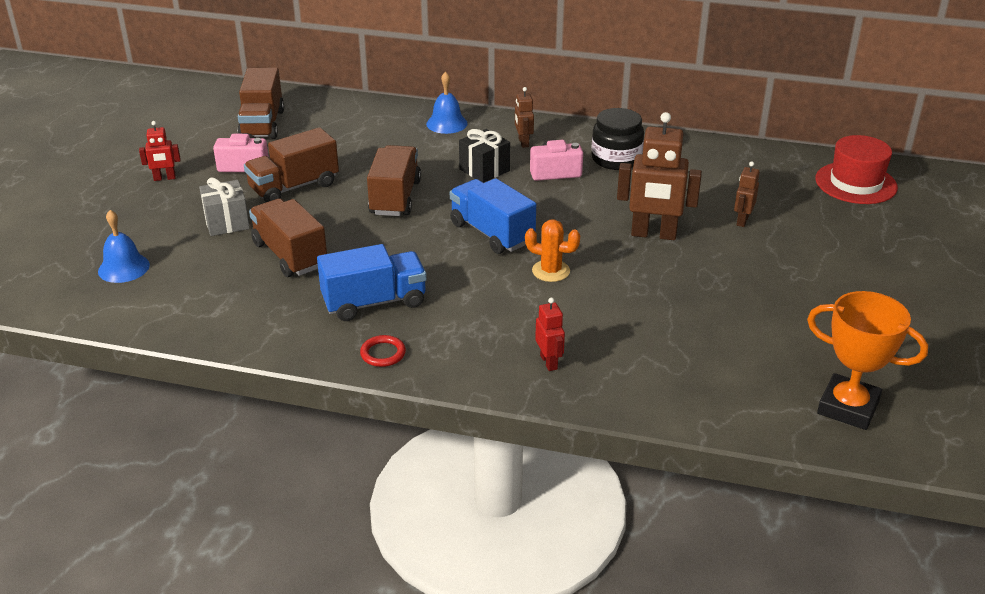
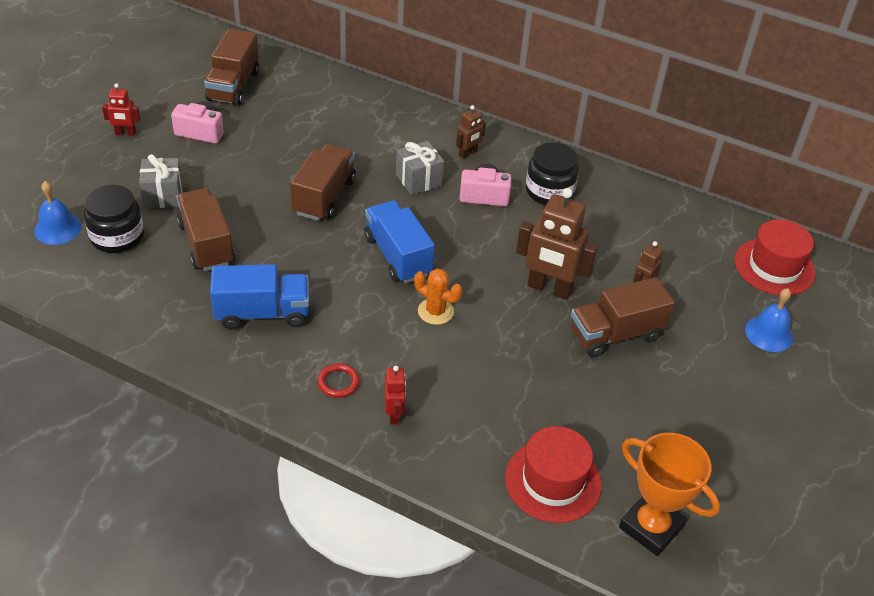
camera: 10 degrees right, 10 degrees up
(191, 264) = (117, 236): none -> black jar
(294, 187) = (237, 166): brown truck -> brown truck (615, 334)
(383, 353) = (250, 372): red ring -> red ring (338, 382)
(446, 123) = (404, 117): blue bell -> blue bell (769, 333)
(484, 170) = (419, 180): black gift -> grey gift
(523, 142) = (468, 154): brown robot -> brown robot turned 135 degrees counterclockwise
(734, 388) = (553, 481): none -> red hat

